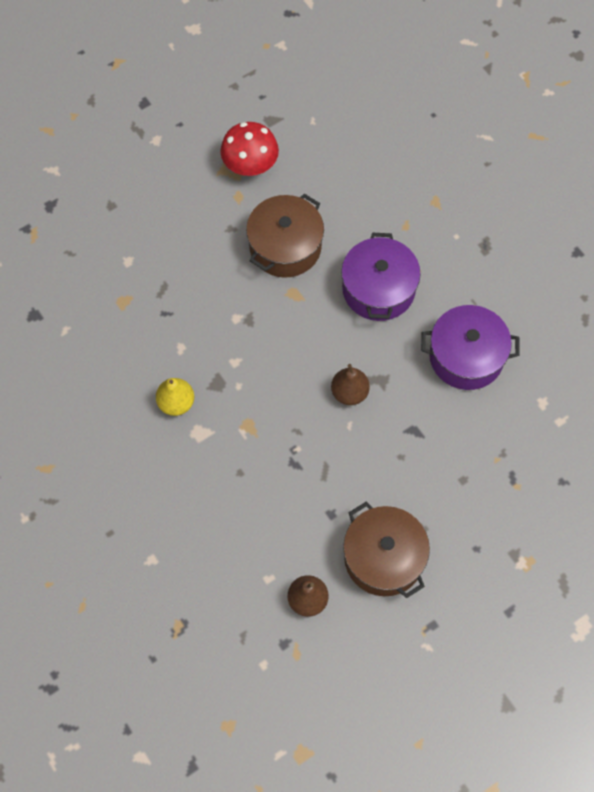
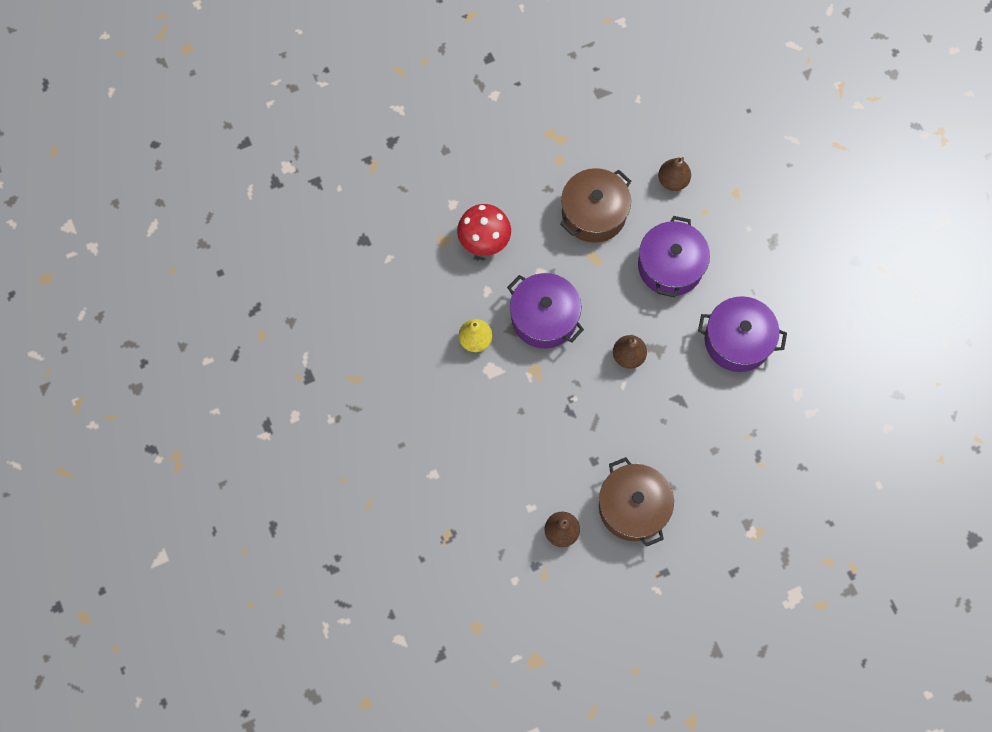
camera: 10 degrees right, 5 degrees up
(249, 366) = (544, 317): none -> purple pot
(250, 165) = (575, 133): red mushroom -> red mushroom (484, 240)
(365, 199) = (672, 181): none -> brown pear

